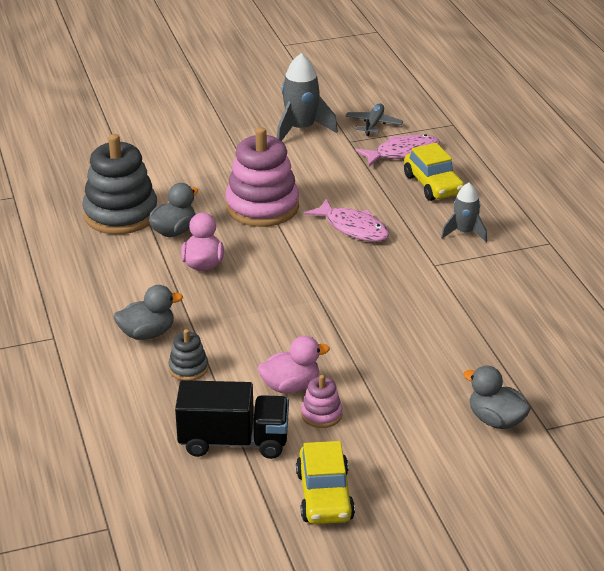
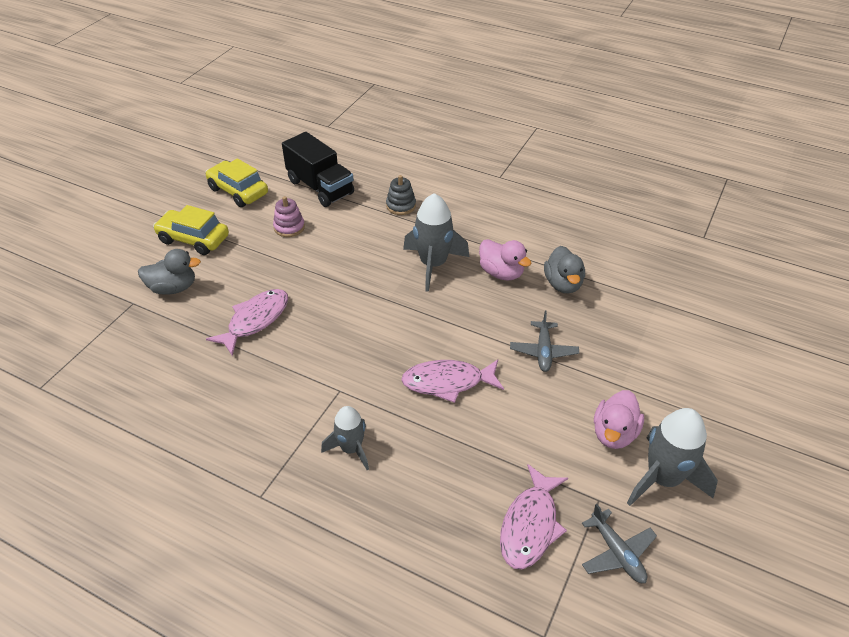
camera: 135 degrees right, 10 degrees up
(121, 214) = (619, 272): grey stacking toy -> none
(147, 333) = (455, 209): grey duck -> none
(234, 441) = (320, 187): black truck -> black truck turned 90 degrees counterclockwise
(244, 301) = (433, 265): none -> grey rocket
(262, 207) = (543, 351): pink stacking toy -> grey plane
(290, 386) = (328, 231): pink duck -> pink duck (614, 433)
(433, 185) = (446, 495): yellow car -> yellow car (194, 239)
(447, 347) = (255, 320): none -> pink fish

